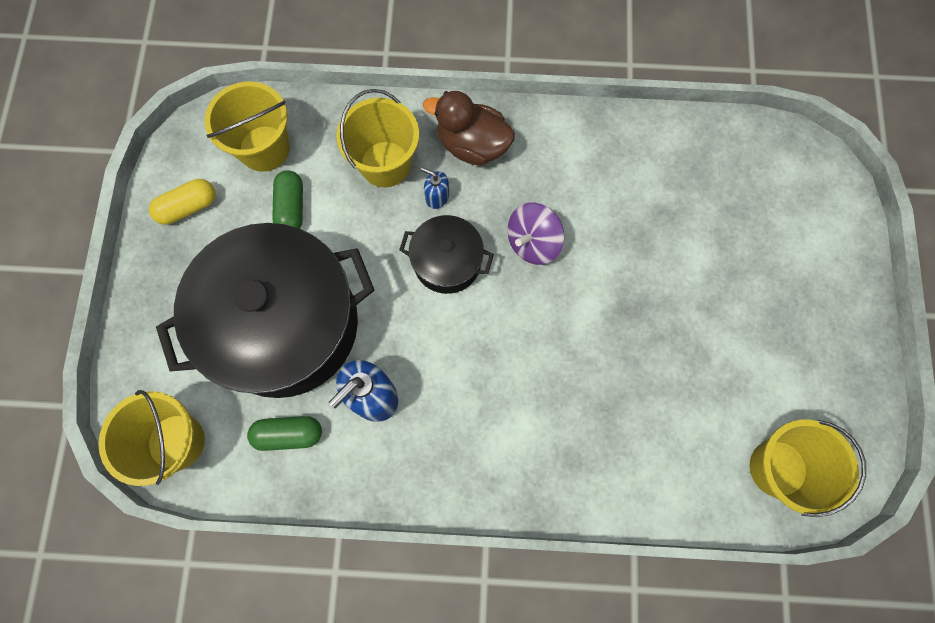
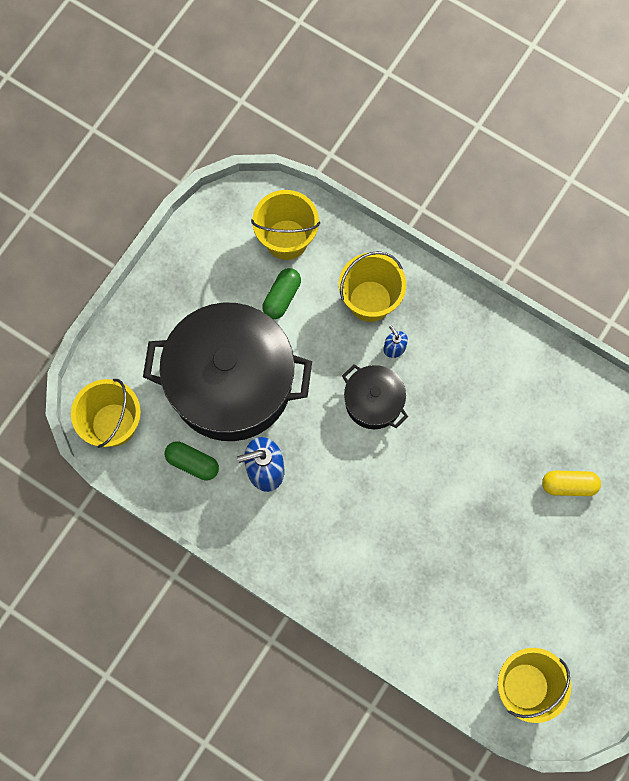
camera: 30 degrees right, 0 degrees up
(188, 207) = (207, 255): yellow capsule -> yellow capsule (569, 485)
(472, 145) = (444, 322): brown duck -> none
(532, 242) = (446, 423): purple spinning top -> none

